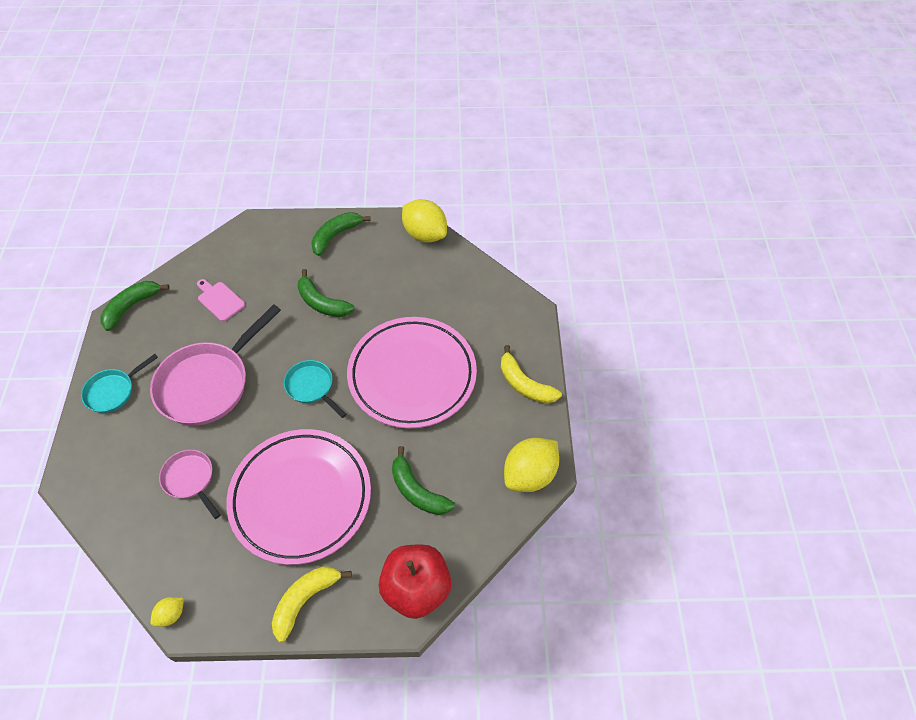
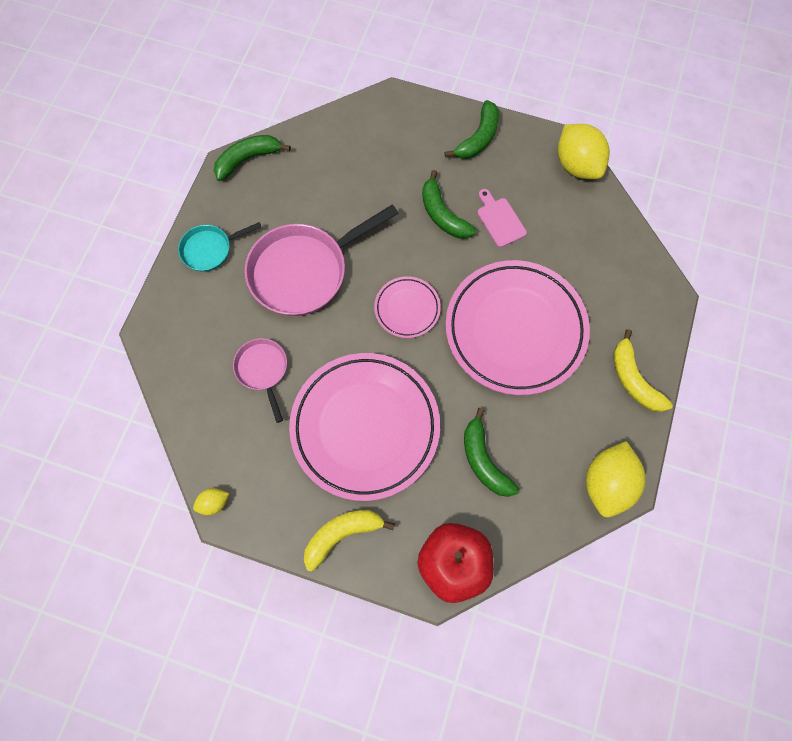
camera: 20 degrees right, 15 degrees up
(220, 300) = (338, 179): pink cutting board -> pink cutting board (499, 220)
(312, 387) = (407, 309): turquoise pan -> pink plate
(335, 236) = (478, 138): green banana -> green banana turned 150 degrees clockwise
(529, 474) = (606, 483): yellow lemon -> yellow lemon turned 45 degrees counterclockwise

